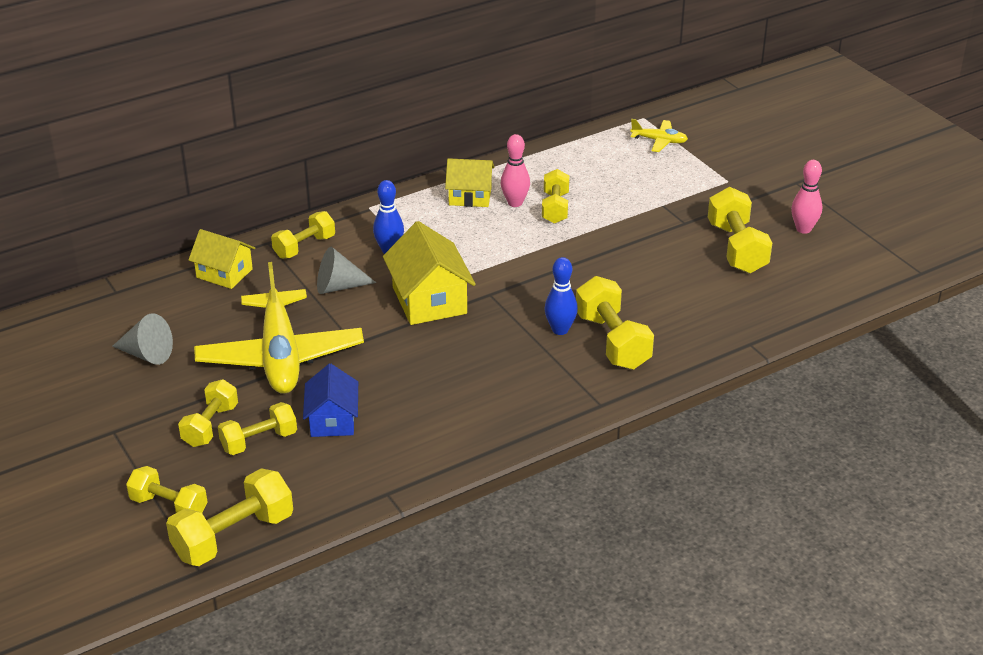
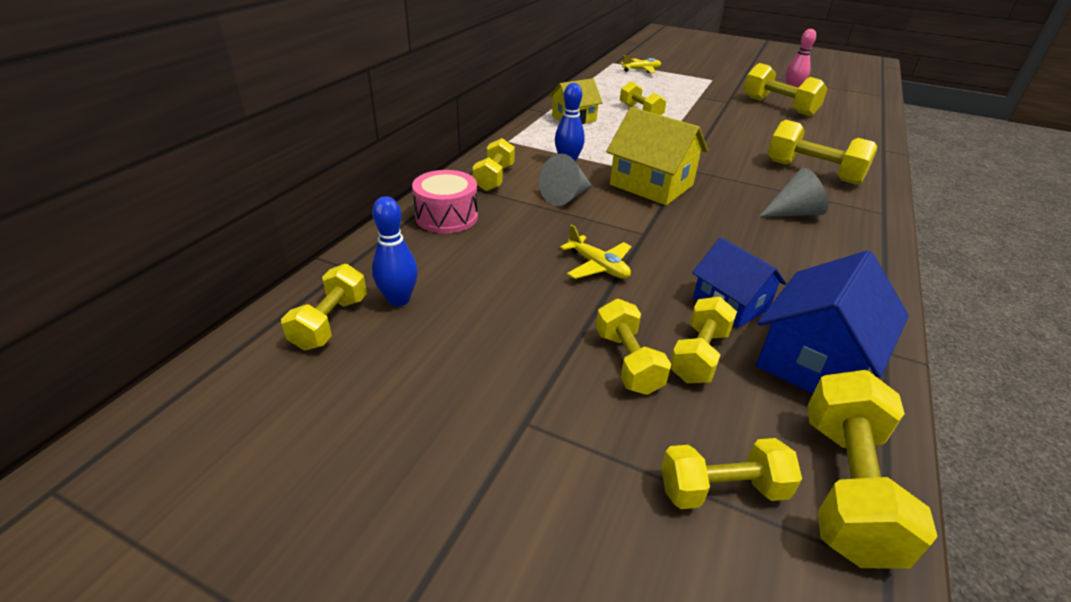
camera: 35 degrees left, 0 degrees up
(71, 329) = (330, 322): none -> yellow dumbbell
(147, 354) = (457, 315): grey cone -> grey cone (793, 213)
(224, 273) = (446, 217): yellow house -> pink drum
(280, 356) = (598, 266): yellow plane -> yellow plane, size x0.44
(327, 476) = (814, 360): none -> blue house
(515, 203) = (610, 115): pink bowling pin -> none
(560, 330) = (770, 176): blue bowling pin -> blue bowling pin (399, 300)

